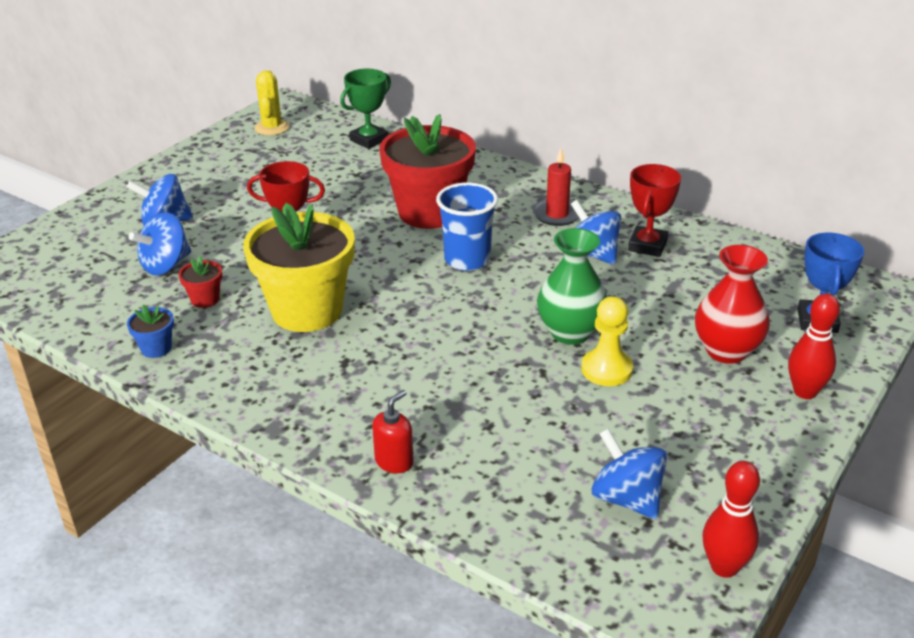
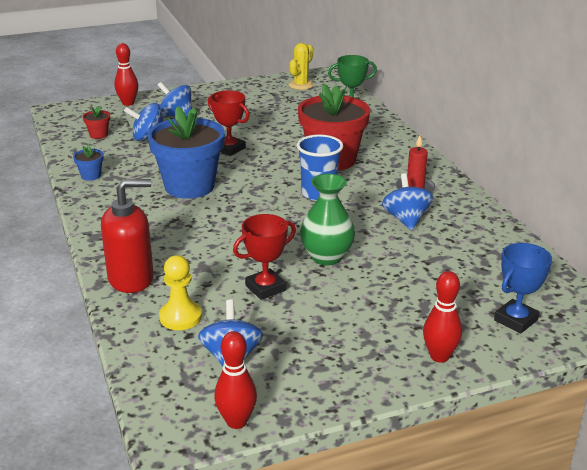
camera: 35 degrees right, 5 degrees down
(71, 226) = (128, 103): none -> red bowling pin
(205, 299) = (145, 161): red flower pot -> red flower pot (98, 135)
(307, 310) = (189, 186): yellow flower pot -> blue flower pot
(394, 461) = (131, 279): red soap dispenser -> red soap dispenser, size x1.93
(606, 369) = (320, 286): yellow pawn -> yellow pawn (180, 317)
(647, 245) = (453, 228): red trophy -> red trophy (265, 288)
(726, 351) = (418, 309): red vase -> none

